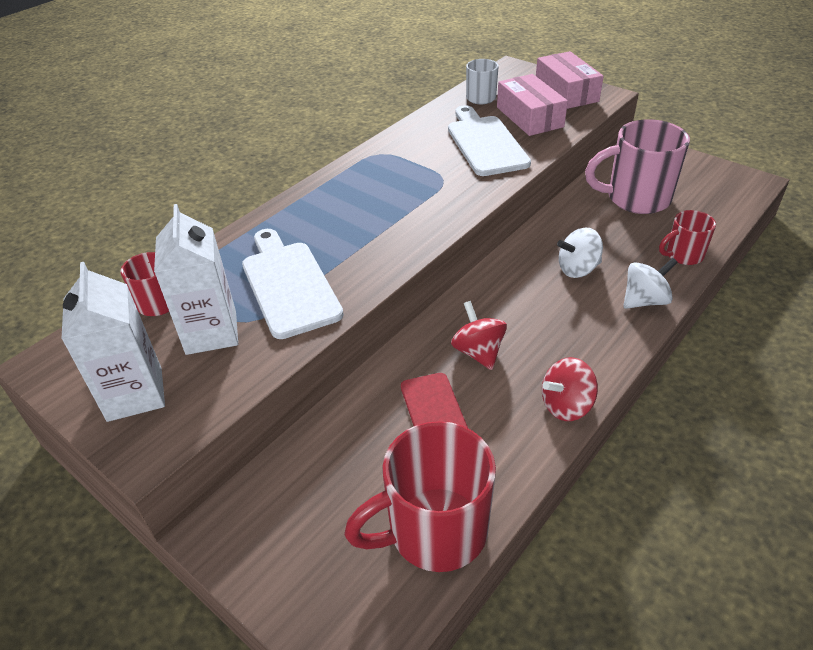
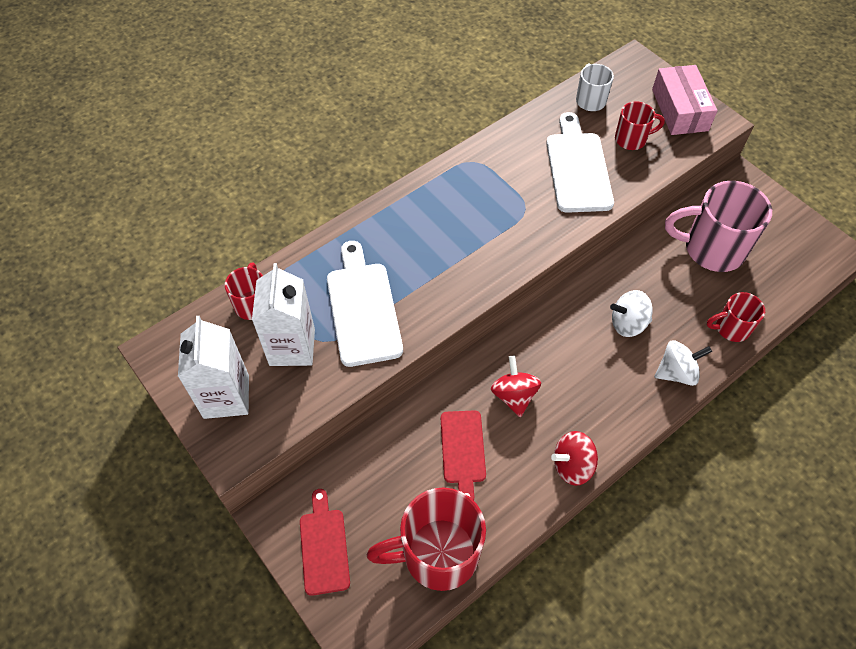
camera: 10 degrees right, 15 degrees up
(286, 554) = (324, 547): none -> red cutting board
(529, 117) = (631, 139): pink box -> red mug

